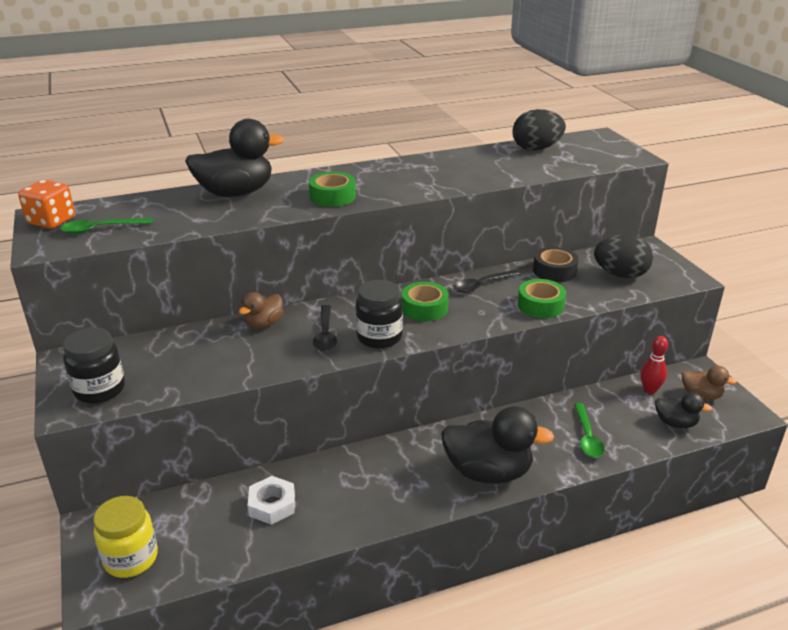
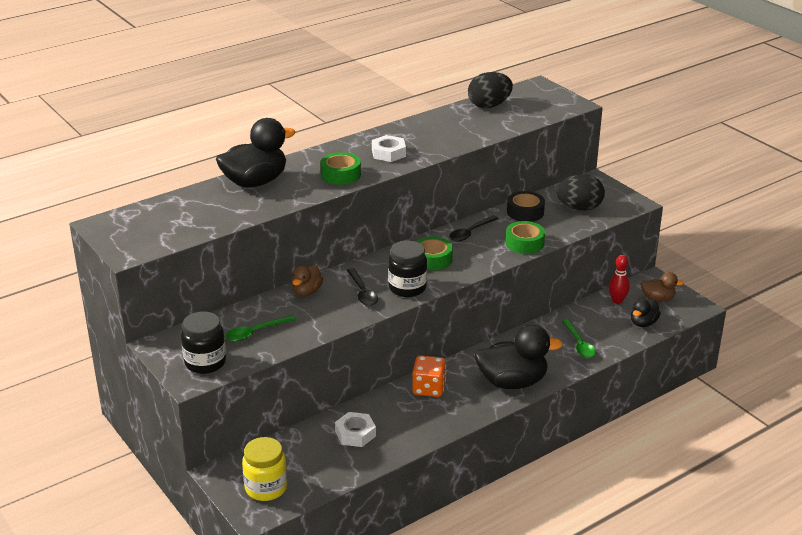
camera: 15 degrees left, 0 degrees up
(51, 221) = (113, 229): orange dice -> orange dice (429, 388)
(101, 229) = (164, 230): green spoon -> green spoon (255, 332)
(399, 181) = (388, 153): none -> white nut
(675, 423) = (643, 323): black duck -> black duck turned 120 degrees clockwise

